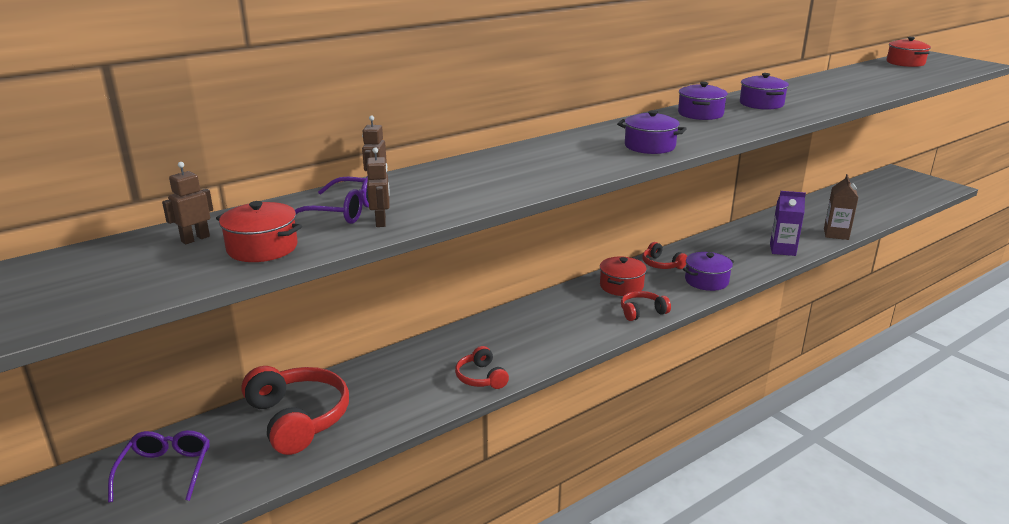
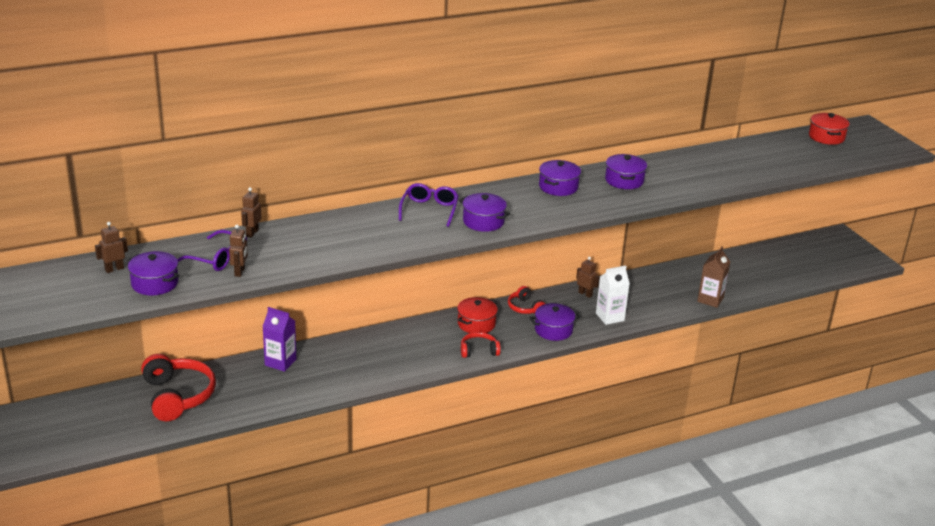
camera: 10 degrees right, 5 degrees up
(166, 470) = (81, 418): purple glasses -> purple glasses (429, 210)
(262, 248) = (155, 283): red pot -> purple pot
(481, 377) = (321, 386): red headphones -> none
(712, 244) = (585, 294): none -> brown robot
(753, 261) = (610, 317): none -> white carton
(782, 250) = (646, 309): purple carton -> purple carton (280, 362)

